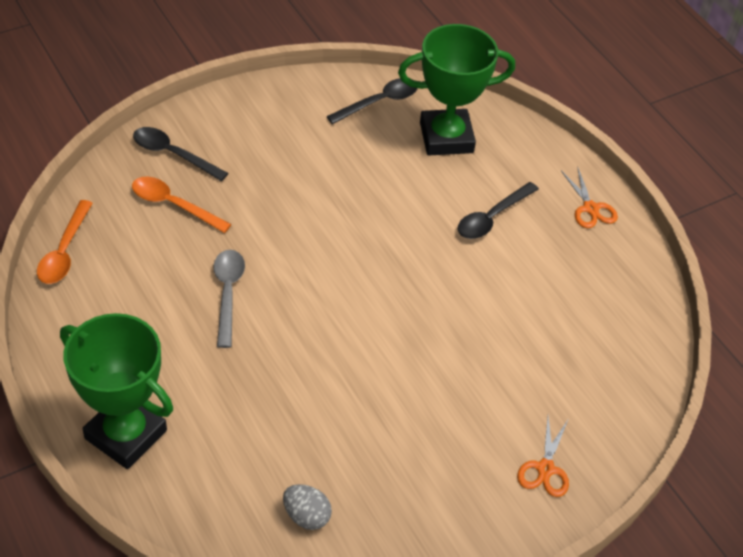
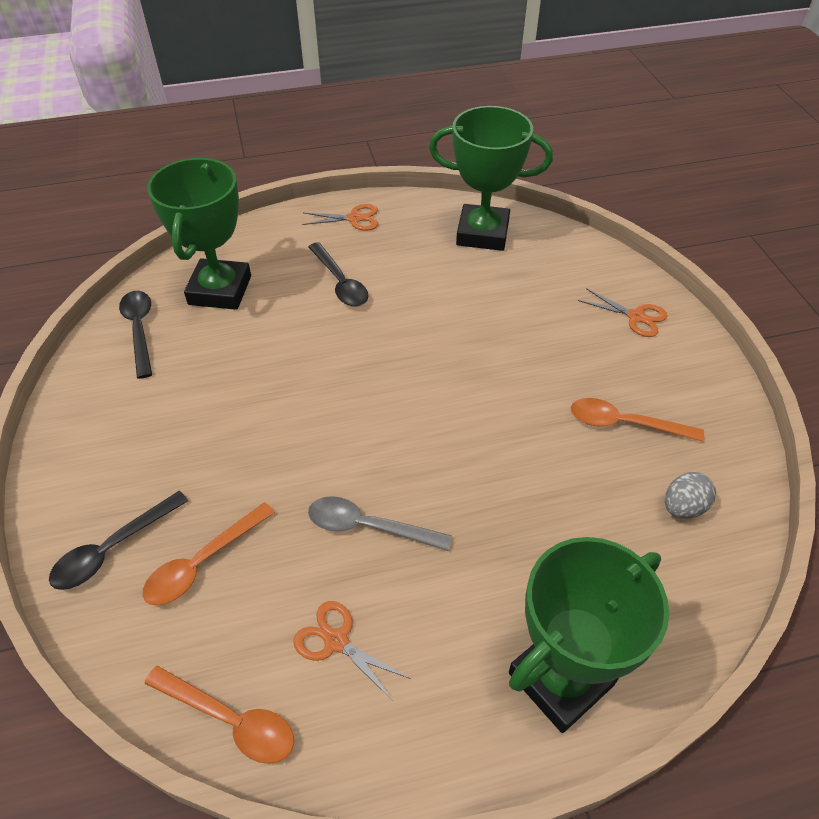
camera: 70 degrees left, 0 degrees up
(129, 294) = (336, 641): none -> orange scissors
(391, 465) = (625, 423): none -> orange spoon
(618, 318) = (482, 233): none -> green trophy

